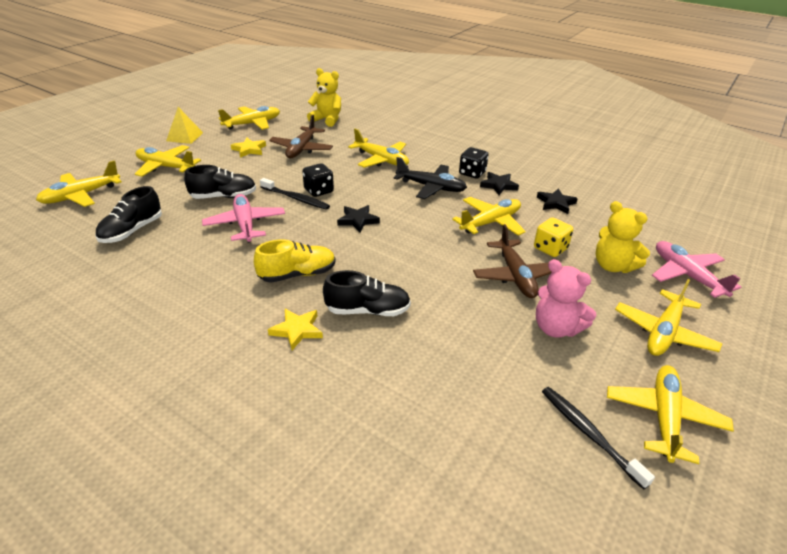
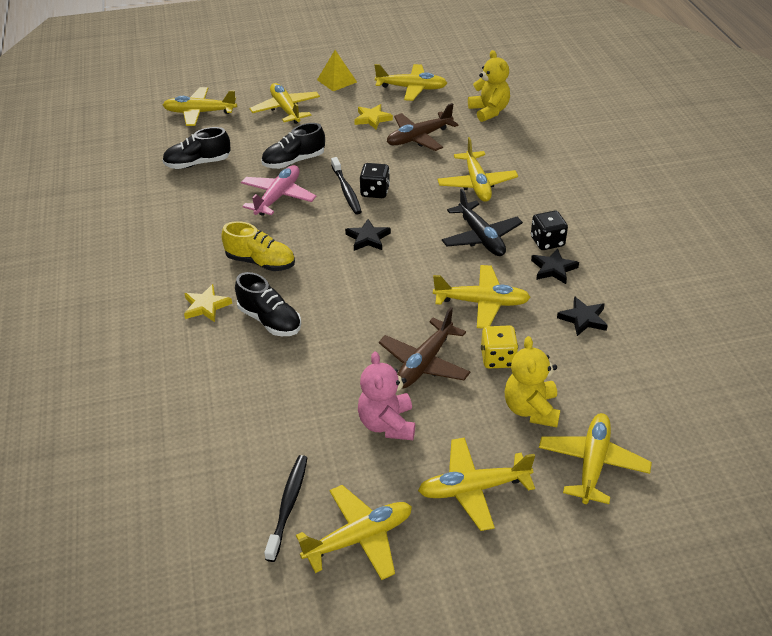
camera: 45 degrees right, 5 degrees up
(223, 197) = (294, 161): black shoe -> black shoe turned 120 degrees clockwise
(686, 275) = (592, 463): pink plane -> yellow plane

